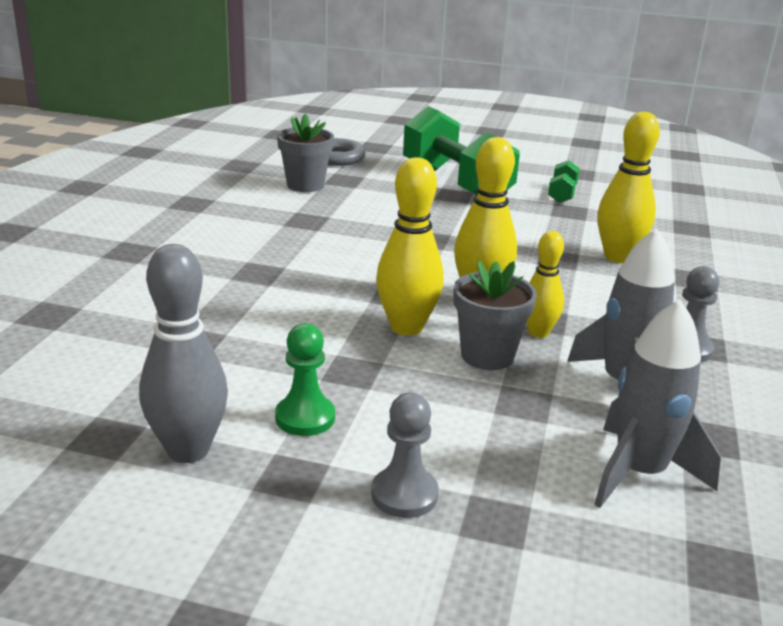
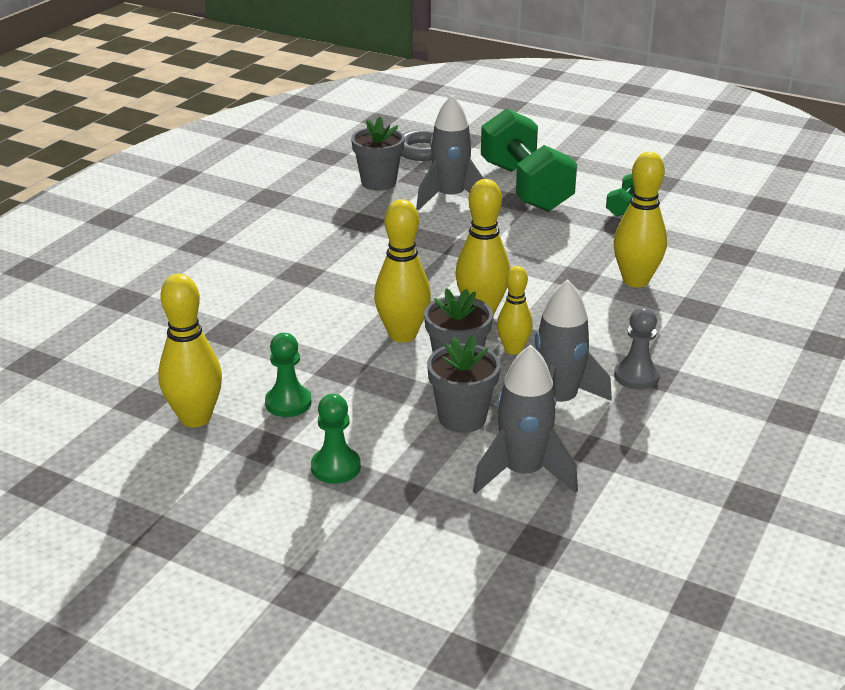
camera: 15 degrees right, 5 degrees up
(188, 450) = (195, 418): grey bowling pin -> yellow bowling pin
(386, 195) = (450, 198): none -> grey rocket
(404, 495) = (336, 467): grey pawn -> green pawn
(527, 414) = (462, 418): none -> grey flower pot

